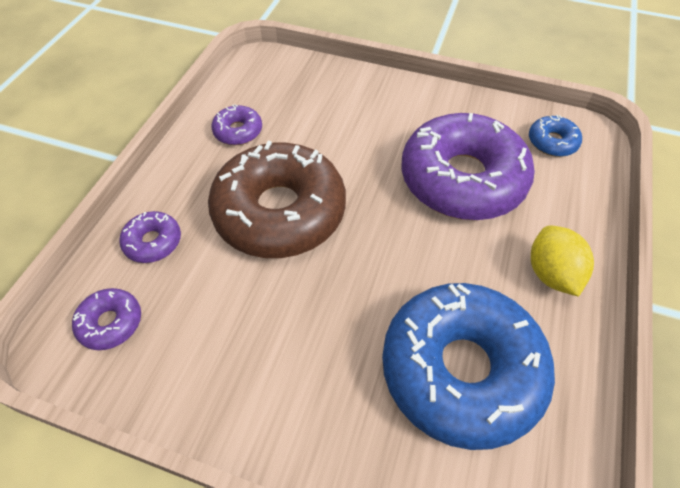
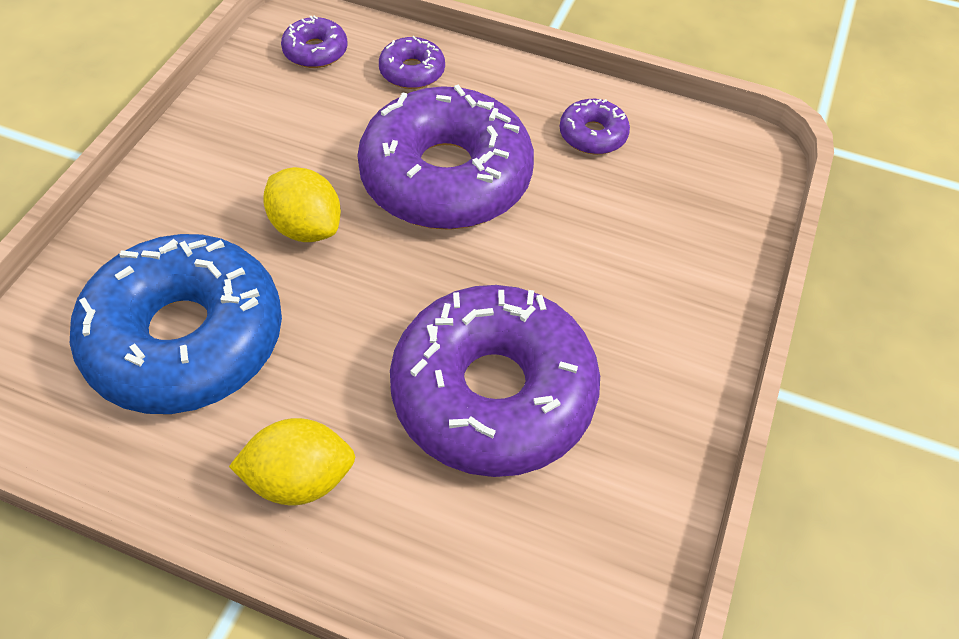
camera: 90 degrees right, 0 degrees up
(280, 212) = (446, 177): brown donut -> purple donut
(337, 299) = (306, 227): none -> yellow lemon
(552, 142) = (580, 559): blue donut -> none

